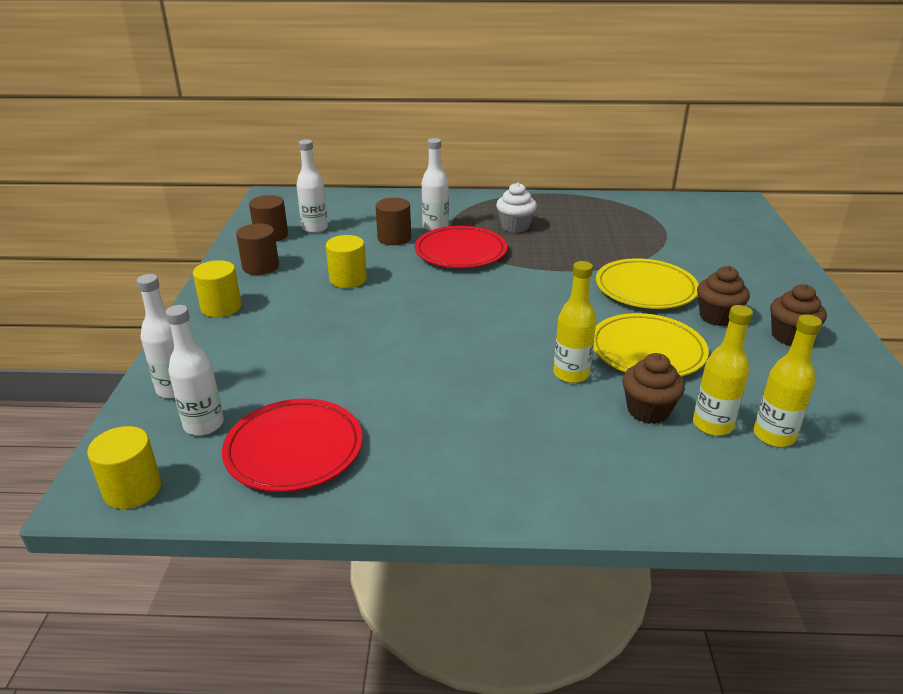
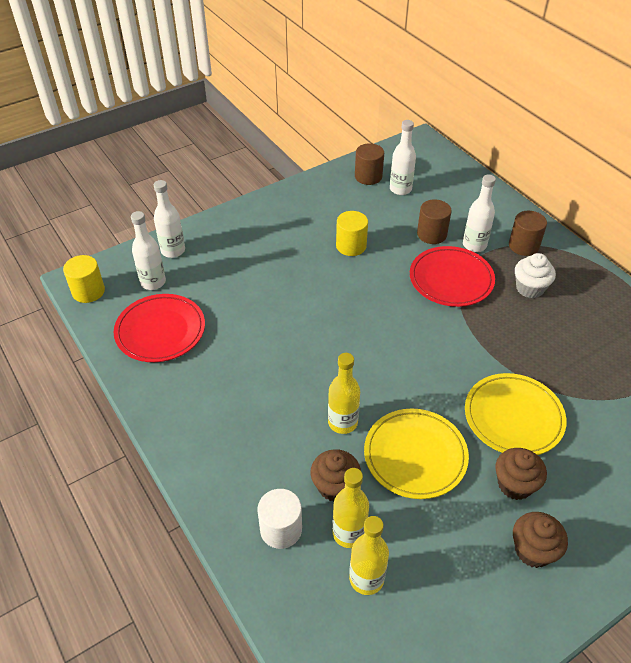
camera: 55 degrees right, 15 degrees up
(221, 307) = (263, 213): yellow cylinder -> none
(260, 266) = (325, 198): brown cylinder -> brown cylinder (523, 246)
(678, 468) = (281, 529): none -> white cylinder

